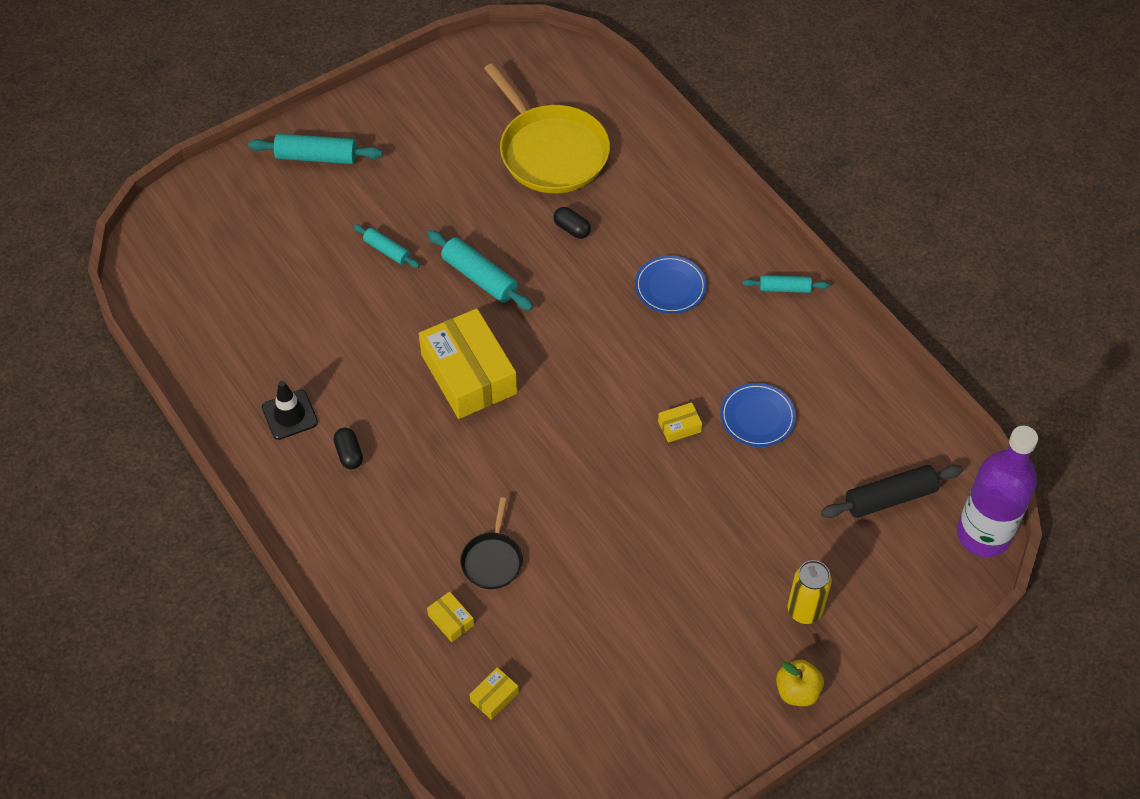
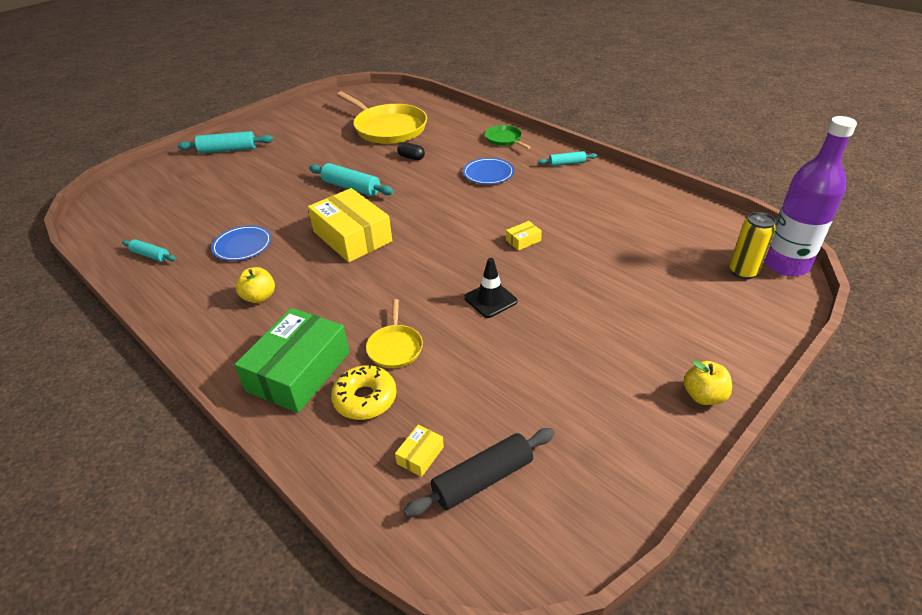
camera: 10 degrees left, 15 degrees down
(289, 415) = (207, 281): black traffic cone -> black traffic cone (490, 299)
(349, 454) = (259, 297): black capsule -> yellow apple
(386, 571) = (299, 371): none -> green box
(387, 251) = (281, 184): turquoise rolling pin -> turquoise rolling pin (151, 255)
(451, 620) = (365, 399): yellow box -> yellow donut
(492, 560) = (395, 347): black pan -> yellow pan
(714, 215) = (504, 139): none -> green pan
(757, 417) = (579, 227): blue plate -> blue plate (242, 245)
(804, 610) = (677, 335): yellow can -> yellow can (743, 272)
(890, 498) = (702, 255): black rolling pin -> black rolling pin (482, 479)

